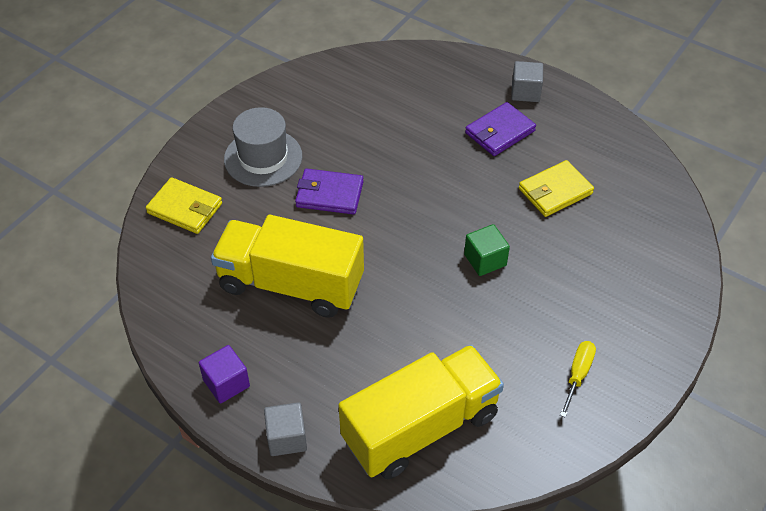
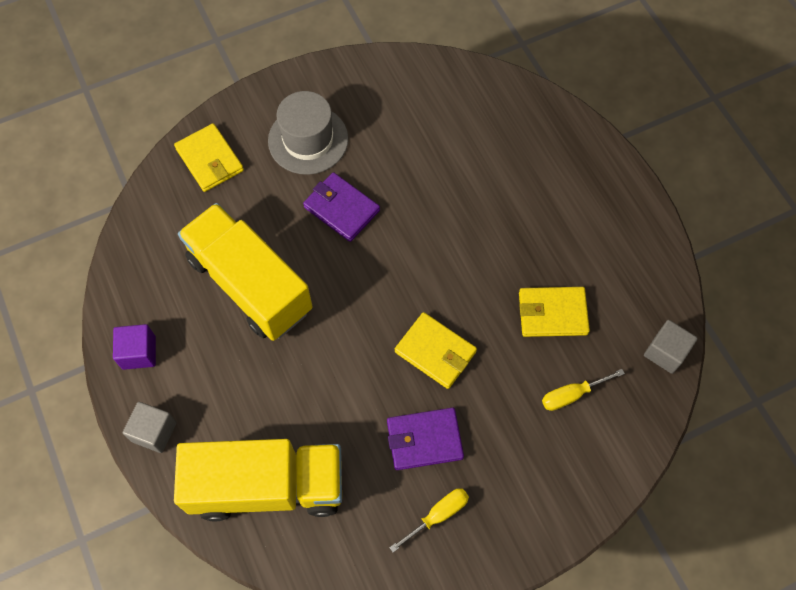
camera: 30 degrees right, 15 degrees up
(485, 260) = (435, 352): green cube -> yellow wallet
(500, 132) = (544, 220): purple wallet -> purple wallet (424, 440)
(525, 92) = (601, 187): grey cube -> grey cube (665, 352)
(613, 239) = (572, 395): none -> yellow screwdriver

